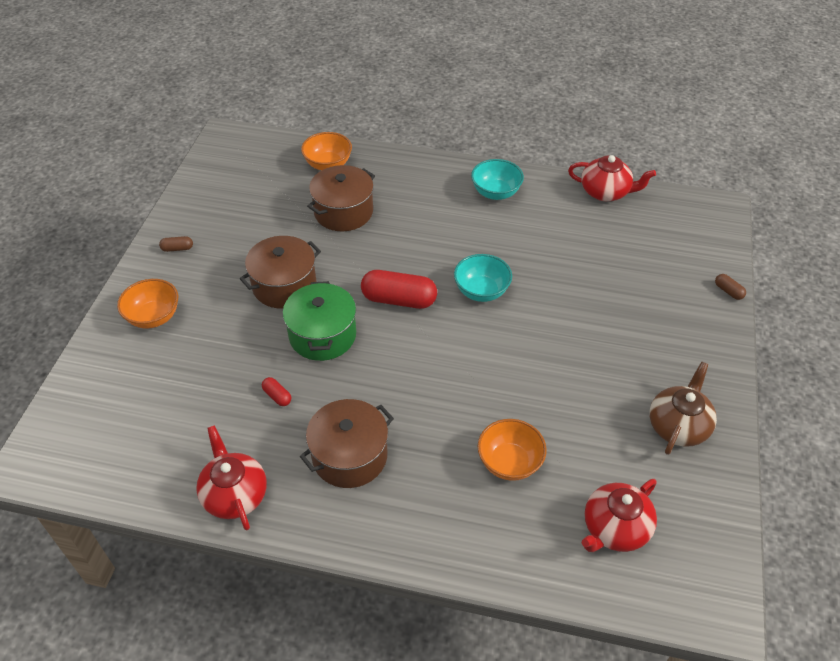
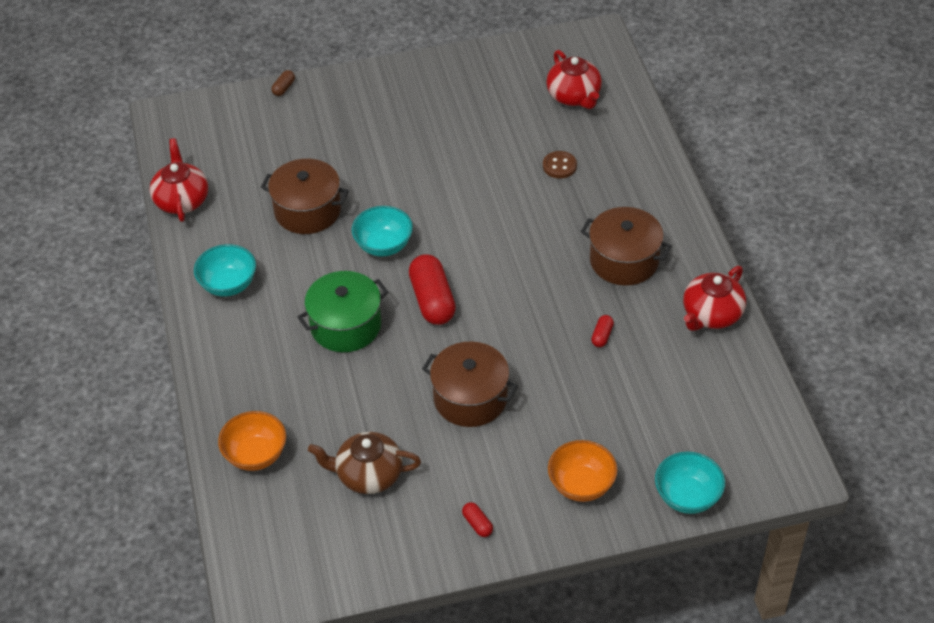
camera: 115 degrees left, 0 degrees up
(83, 376) = (687, 497): none -> turquoise bowl
(177, 248) = (477, 524): brown capsule -> red capsule
(322, 335) = (513, 337): green pot -> green pot (346, 325)
(343, 212) = (331, 401): brown pot -> brown pot (307, 210)
(509, 462) = (559, 166): orange bowl -> brown button
(614, 528) = (574, 96): red teapot -> red teapot turned 45 degrees clockwise
(678, 426) = (457, 86): brown teapot -> brown teapot (368, 475)

